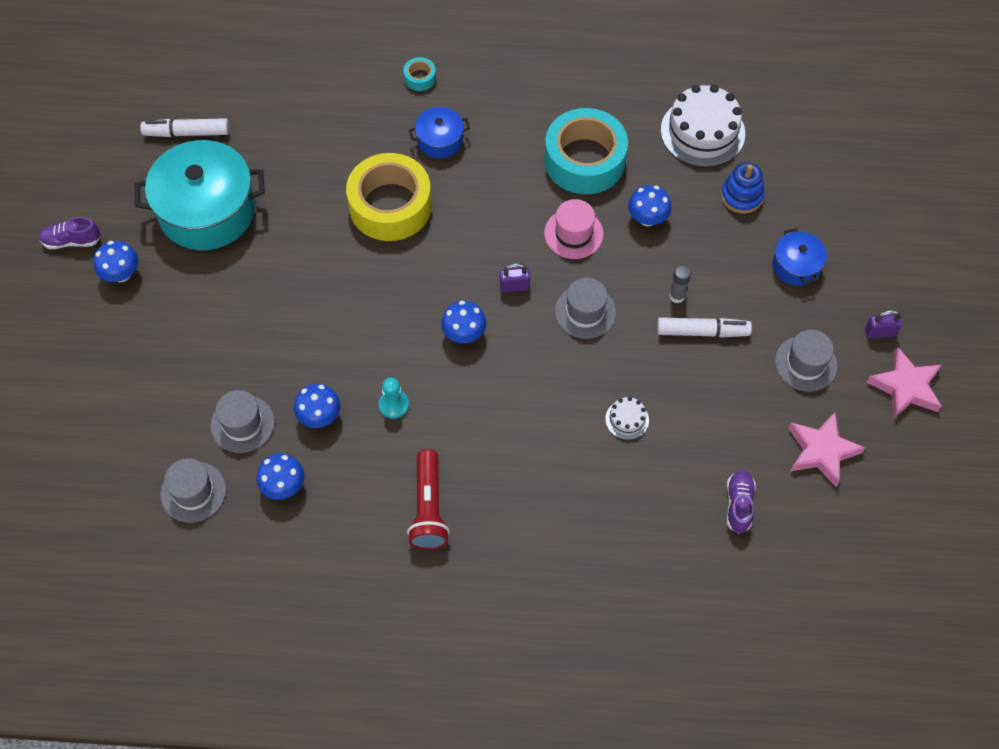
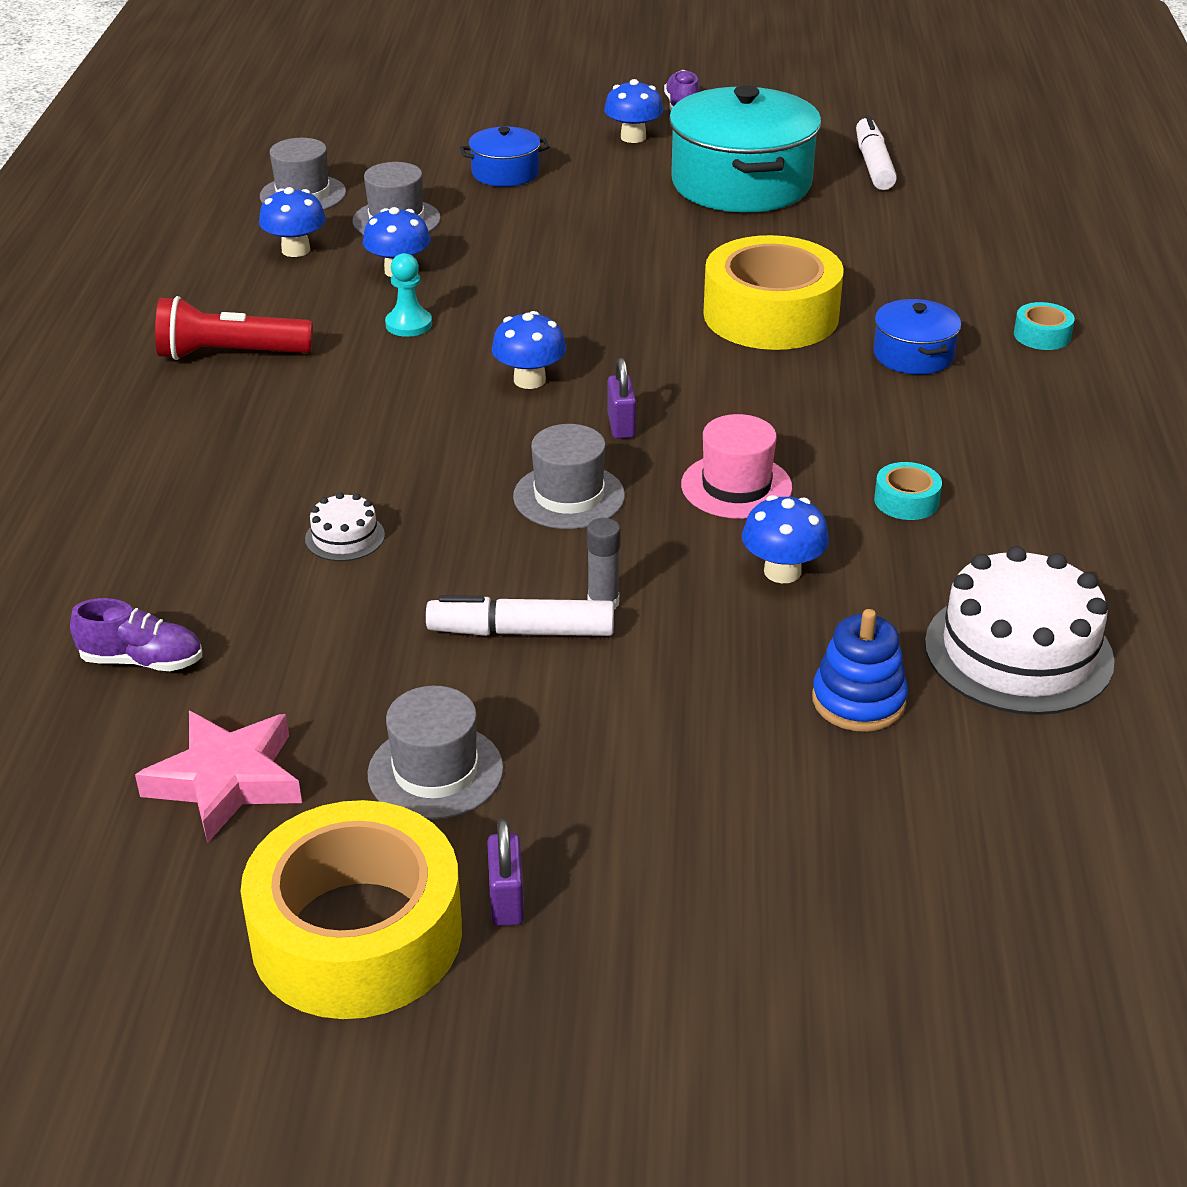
camera: 90 degrees right, 25 degrees down
(585, 160) = (906, 501): turquoise tape -> turquoise tape, size x0.41
(702, 332) = (521, 631): white marker -> white marker turned 90 degrees clockwise
(796, 266) = (683, 773): blue pot -> blue pot (505, 173)
(905, 387) = (357, 934): pink star -> yellow tape

